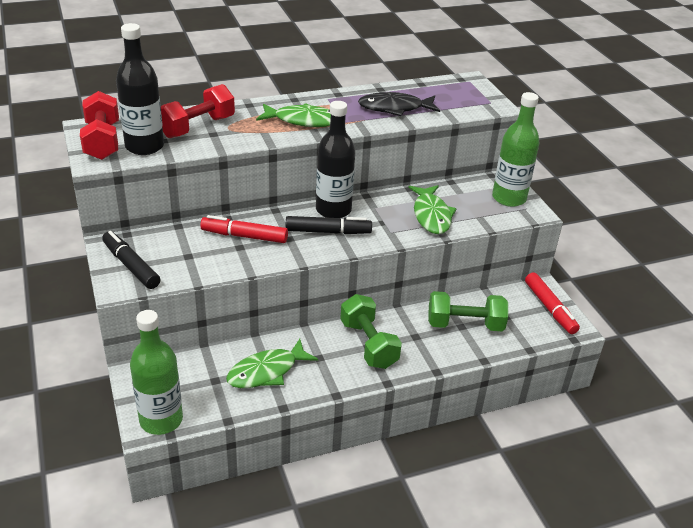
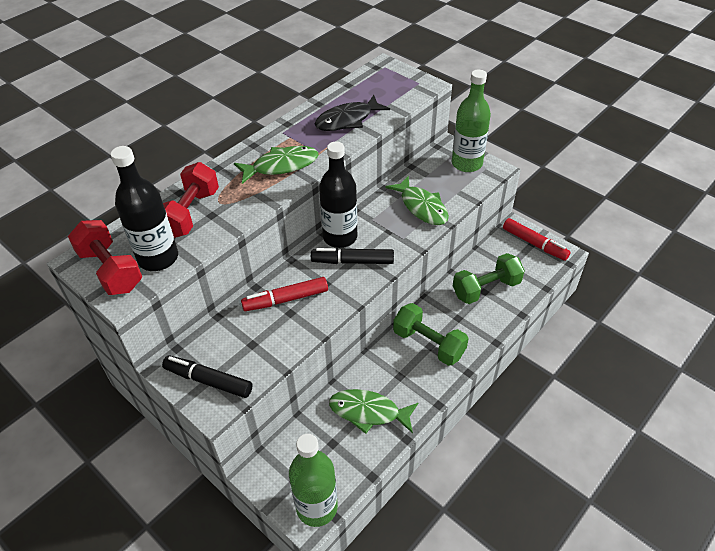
camera: 25 degrees left, 10 degrees up
(267, 371) = (368, 412): green fish -> green fish turned 75 degrees clockwise
(328, 232) = (352, 261): black marker -> black marker turned 150 degrees counterclockwise

